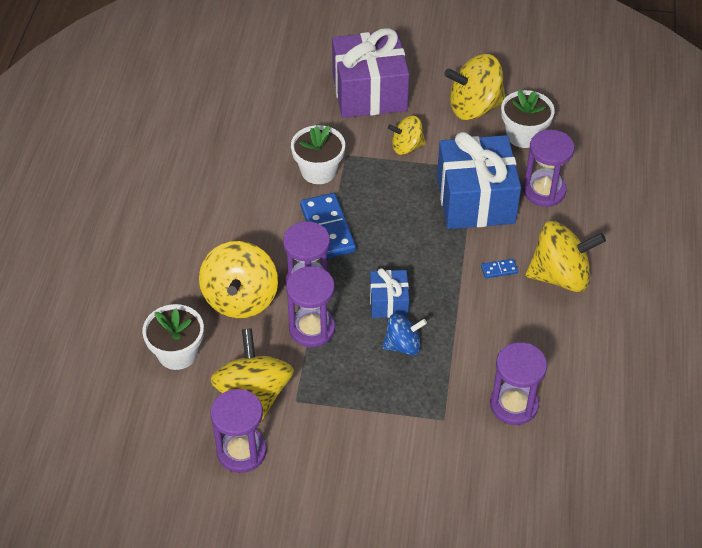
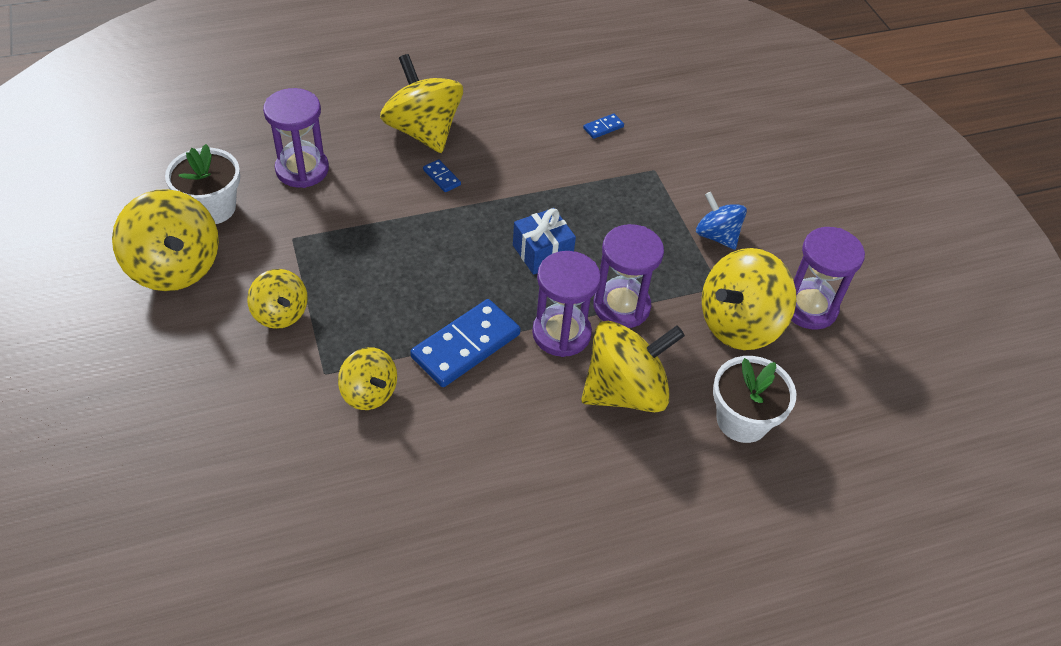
camera: 120 degrees left, 0 degrees up
(318, 171) = (369, 393): white flower pot -> yellow spinning top
(369, 92) = (183, 390): purple gift -> none
(403, 345) = (591, 223): blue spinning top -> blue spinning top (717, 236)
(475, 200) = (345, 222): blue gift -> none
(514, 405) = (603, 128): purple hourglass -> blue domino

